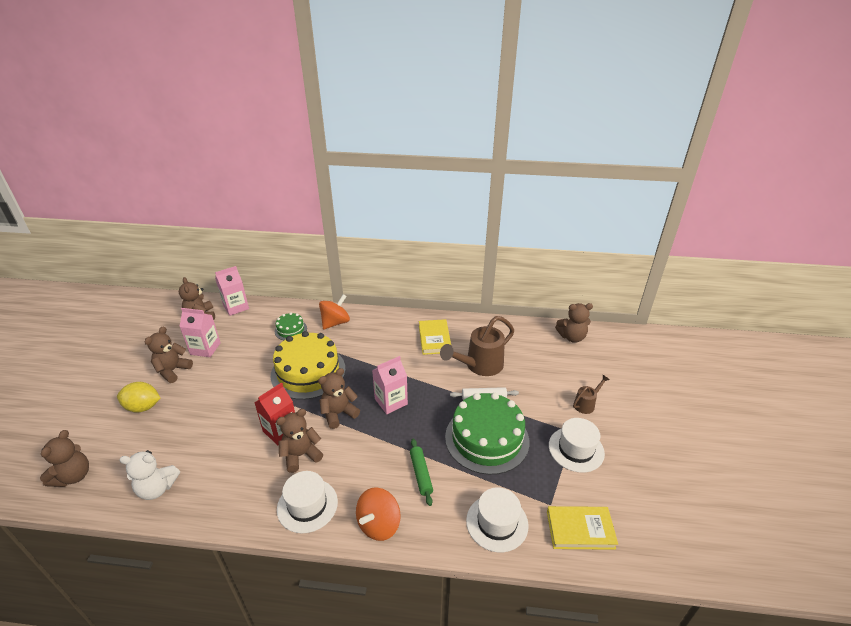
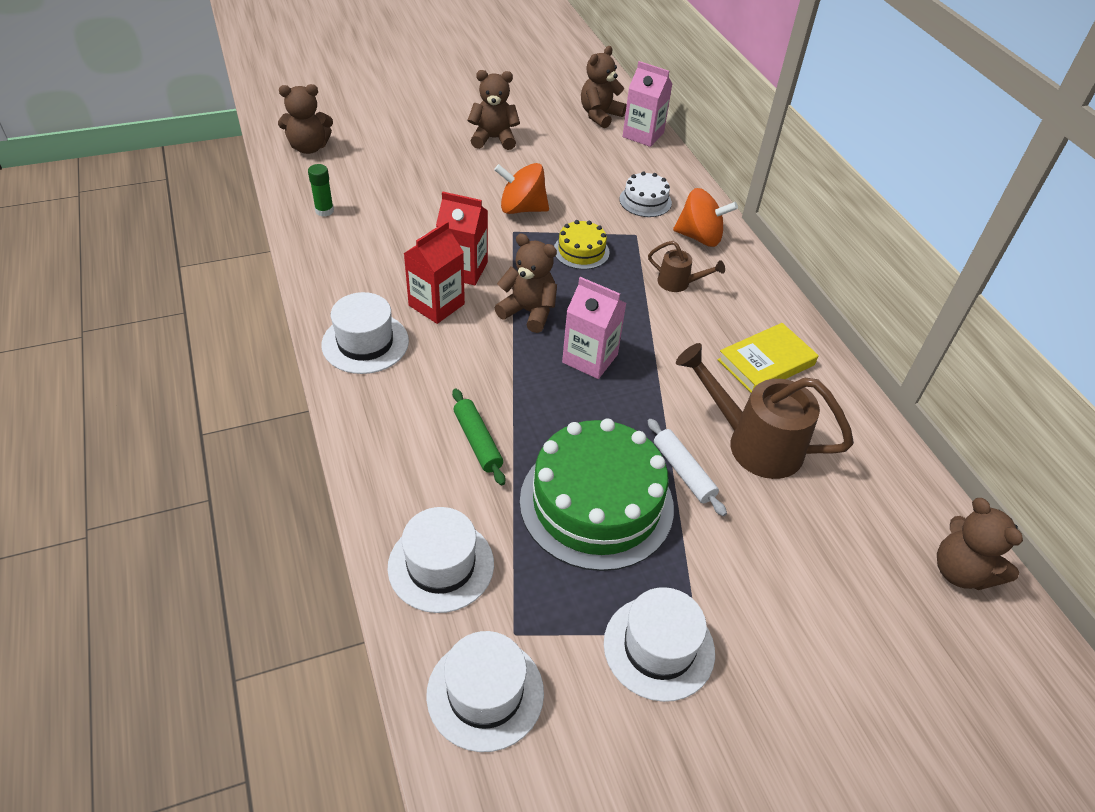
camera: 60 degrees right, 10 degrees up
(143, 407) = (425, 145): yellow lemon -> none
(157, 488) = (324, 211): white teddy bear -> green glue stick
(205, 348) = (548, 145): pink carton -> none
(290, 330) = (645, 201): green cake -> white cake
(301, 455) = (436, 305): brown teddy bear -> red carton
(308, 372) = (581, 251): yellow cake -> yellow cake, size x0.47
(379, 524) = (371, 425): orange spinning top -> orange spinning top (522, 209)
(421, 474) = (477, 441): green rolling pin -> green rolling pin turned 75 degrees counterclockwise
(580, 530) = (485, 693): yellow book -> white hat
(586, 404) = (786, 641): brown watering can -> brown watering can (678, 283)

